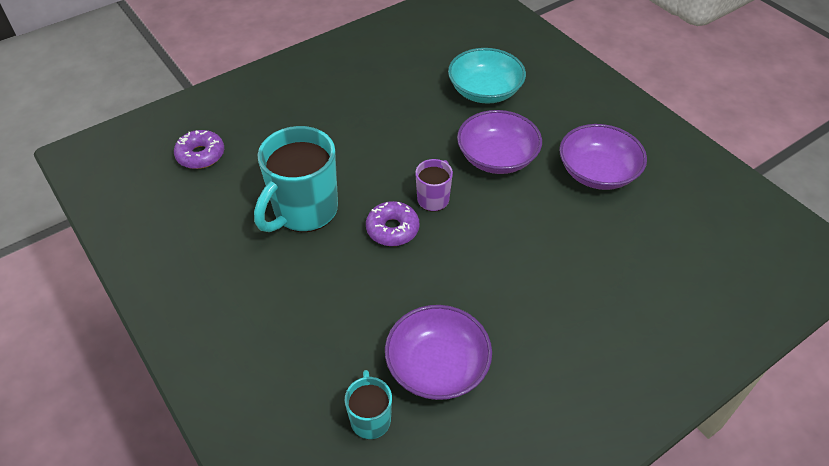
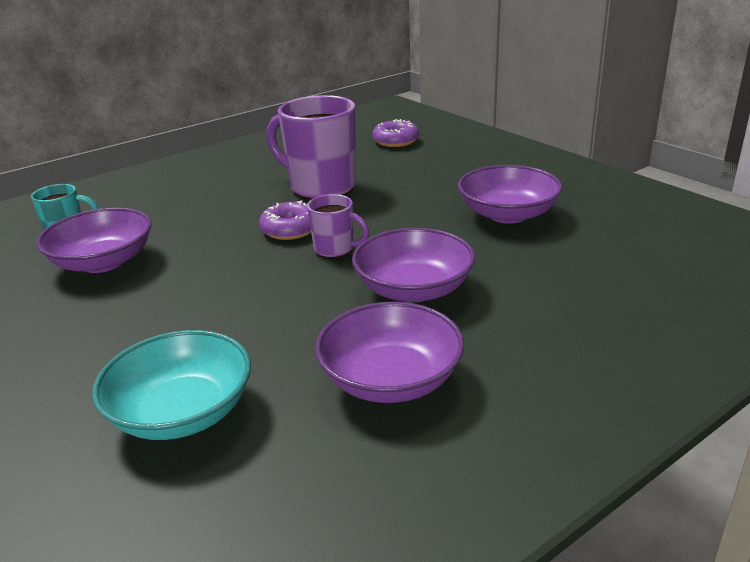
camera: 90 degrees right, 20 degrees down
(304, 211) = (321, 187): turquoise mug -> purple mug
(390, 101) = (507, 214): none -> purple bowl
(485, 91) = (559, 277): turquoise bowl -> turquoise bowl (182, 412)

